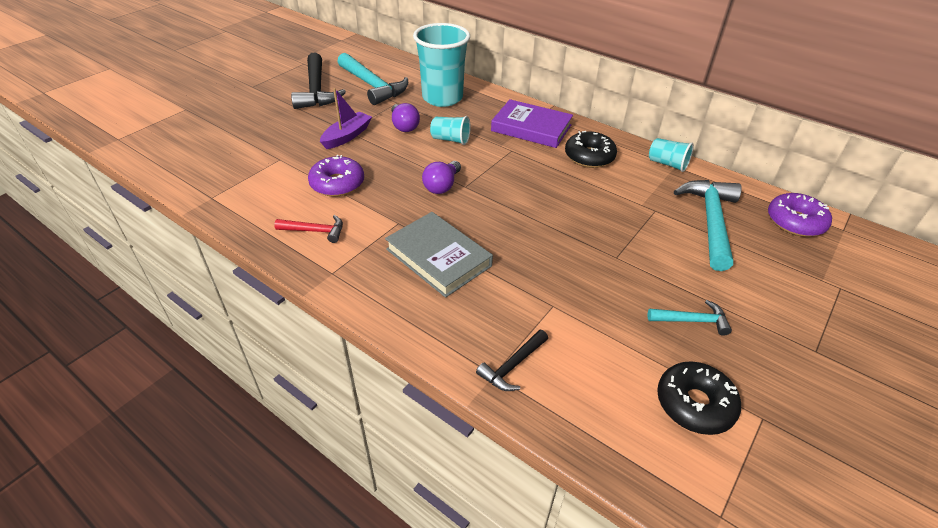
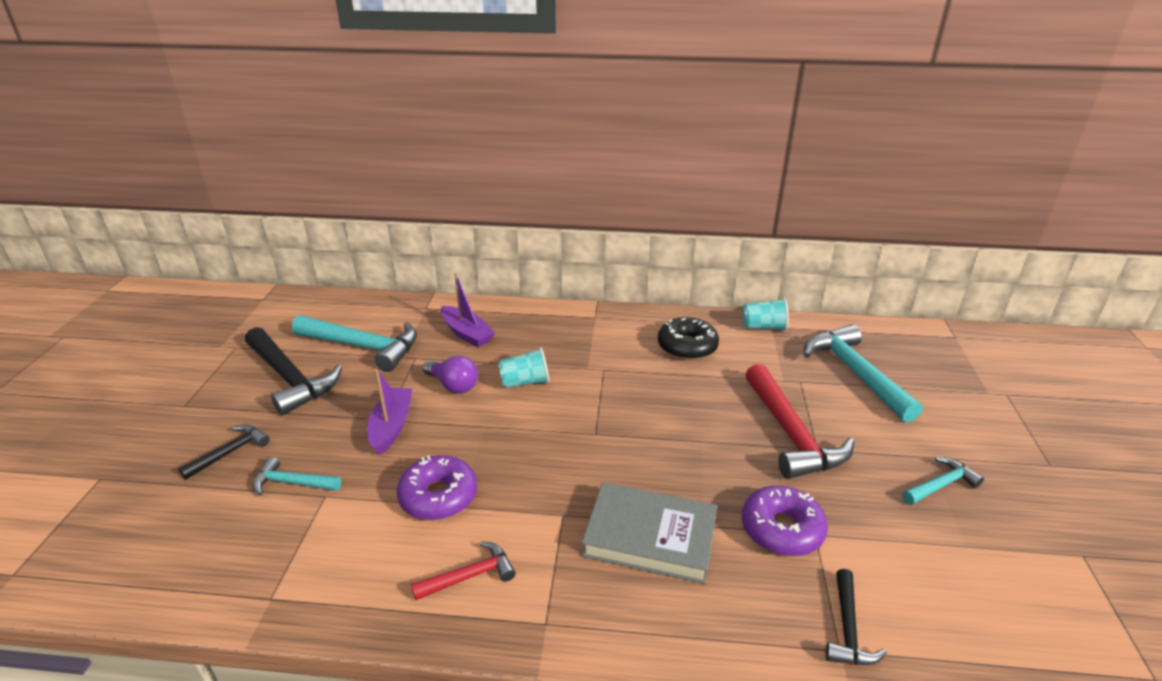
camera: 30 degrees left, 10 degrees down
(253, 119) = (230, 452): none -> black hammer
(269, 146) = (292, 483): none -> turquoise hammer
(442, 98) = (466, 333): turquoise cup -> purple boat
(442, 186) = (569, 444): purple light bulb -> none
(531, 128) = (599, 335): purple book -> none
(606, 240) = (790, 434): none -> red hammer
(694, 404) = (1026, 573): black donut -> none
(795, 222) = (916, 344): purple donut -> purple donut (781, 529)

